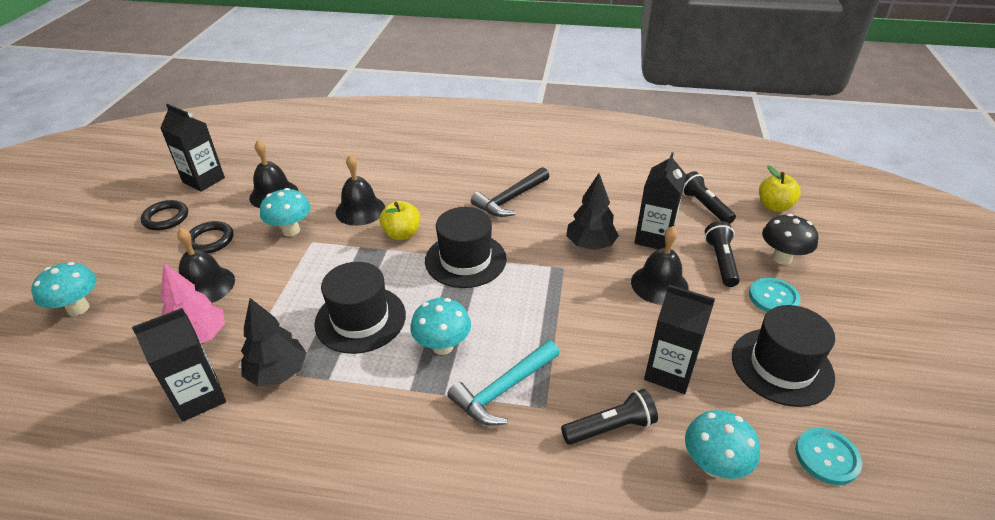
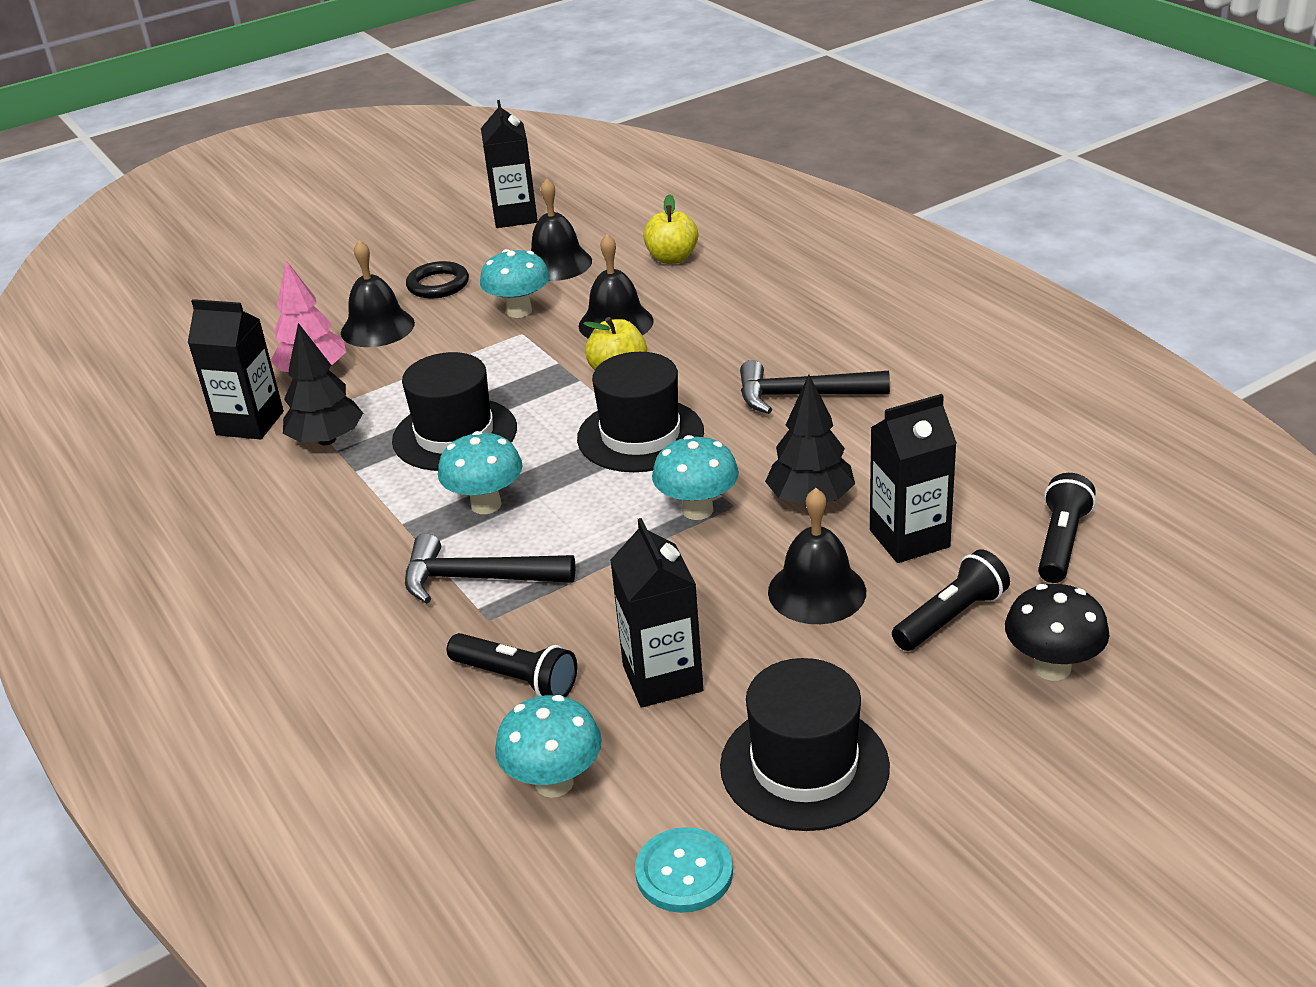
camera: 50 degrees right, 5 degrees down
(78, 308) = (266, 296): turquoise mushroom -> turquoise mushroom (697, 510)
(166, 218) = (432, 242): black ring -> none
(503, 389) = (477, 578): turquoise hammer -> black hammer
(773, 297) = (943, 698): turquoise button -> none
(774, 206) = (1181, 604): yellow apple -> yellow apple (672, 258)

